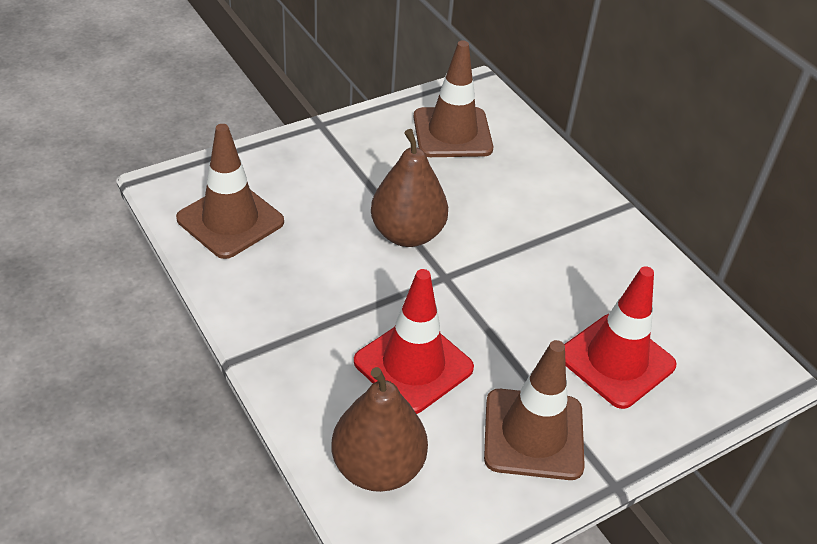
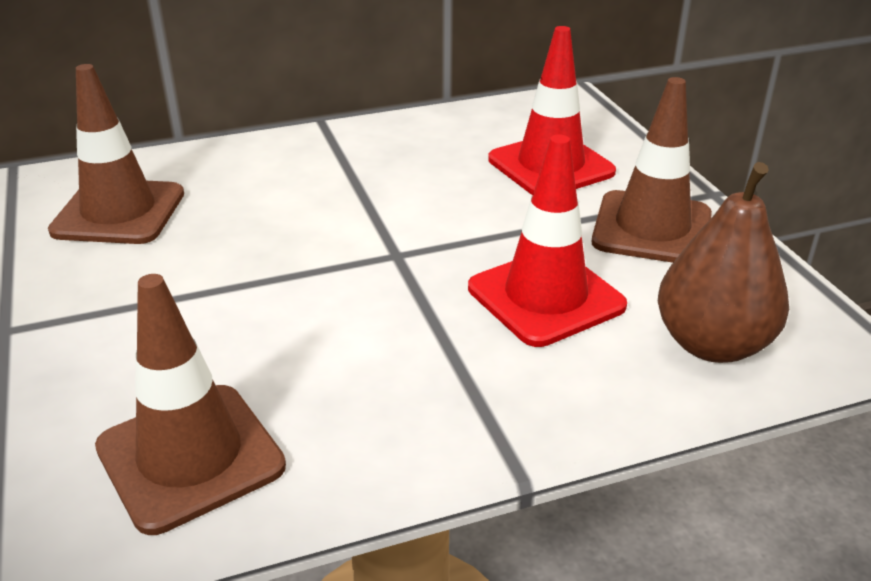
camera: 75 degrees left, 10 degrees down
(407, 234) = (305, 274): brown pear -> none

